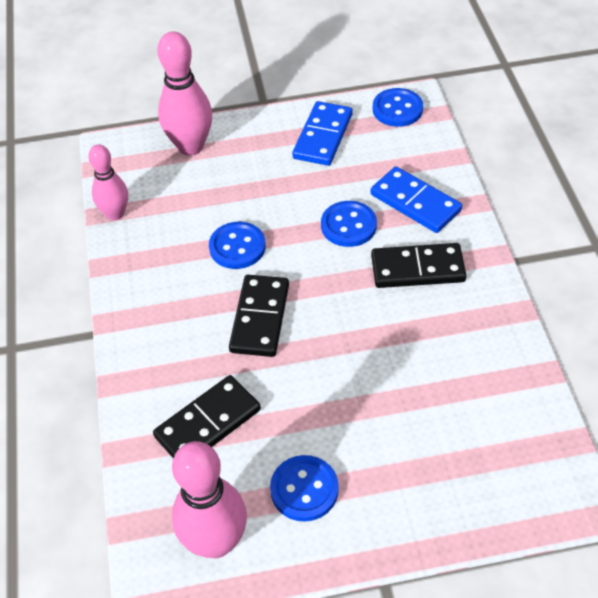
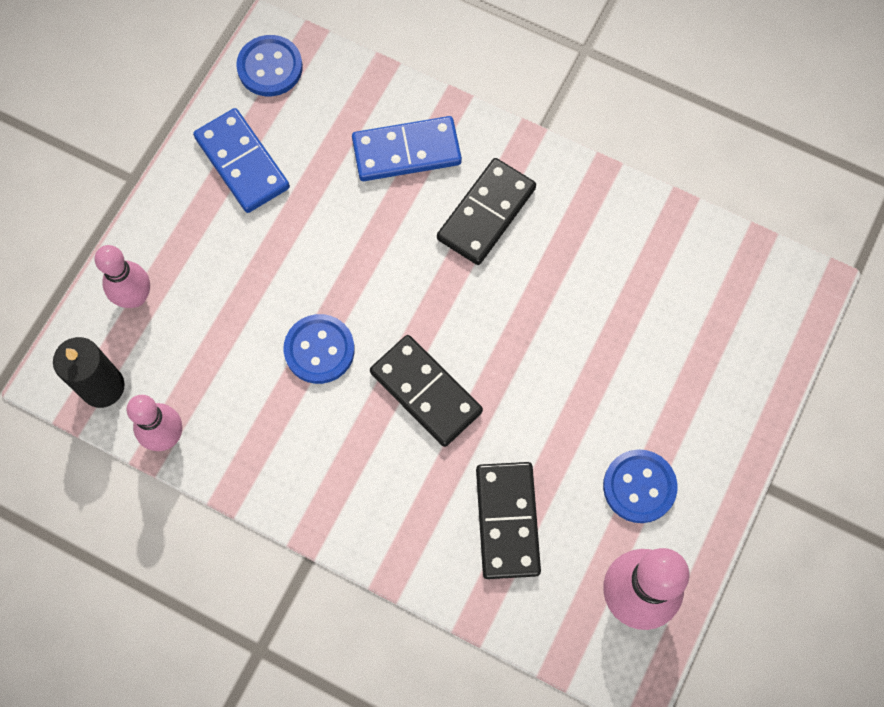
camera: 55 degrees left, 20 degrees up
(122, 168) = (102, 387): none -> black candle
(190, 146) = (135, 297): pink bowling pin -> pink bowling pin, size x0.64
(348, 225) = (382, 231): blue button -> none

